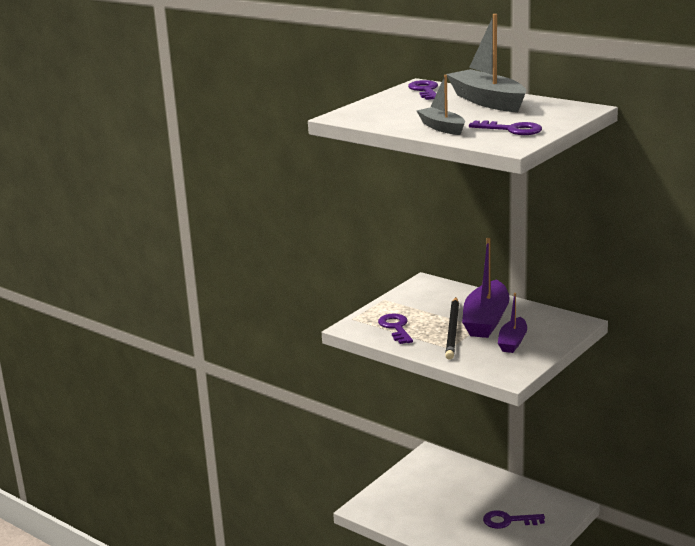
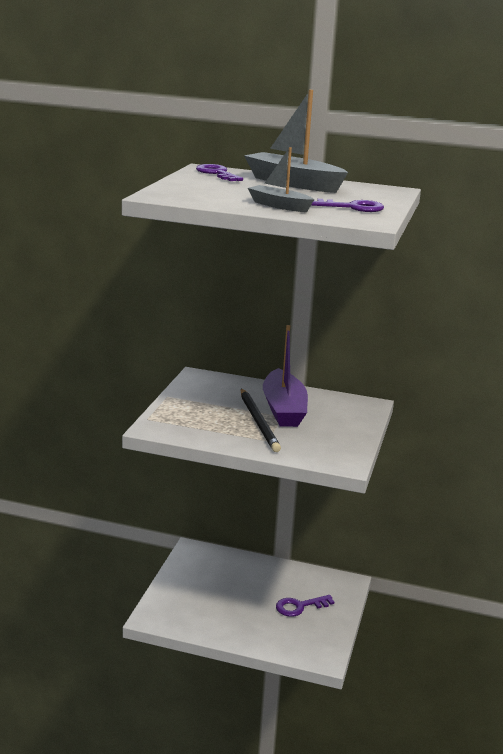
camera: 25 degrees left, 0 degrees up
(396, 327) = (199, 424): purple key -> none
(512, 342) = (324, 428): purple boat -> none

